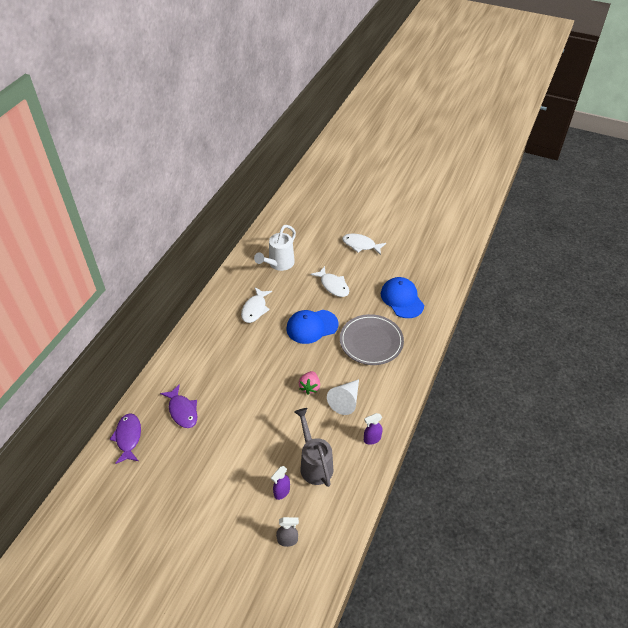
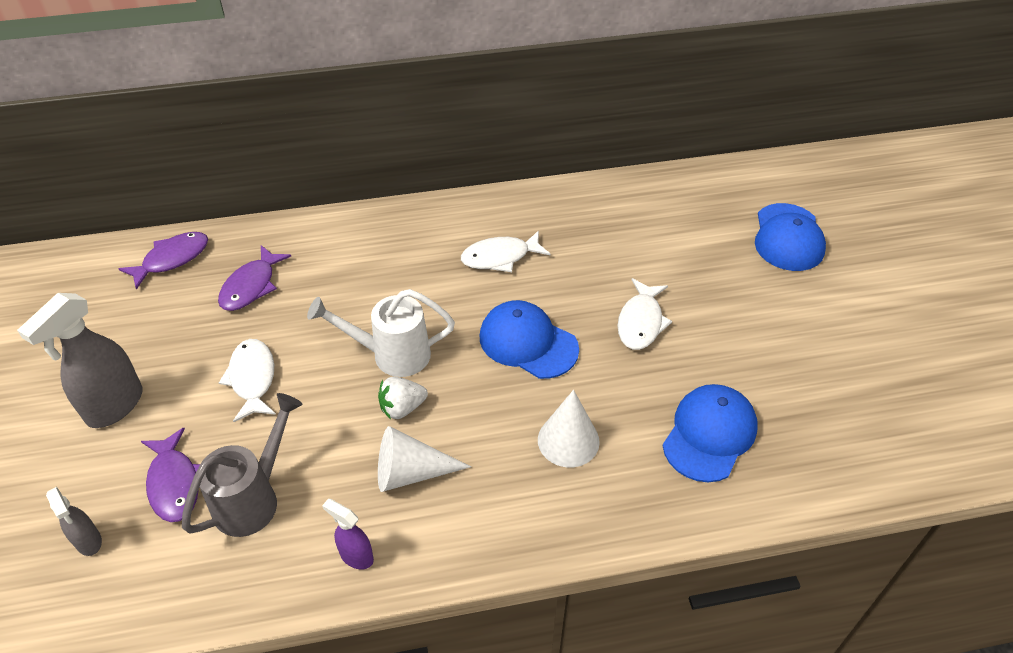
camera: 55 degrees right, 0 degrees up
(212, 501) = (114, 406): none -> grey spray bottle
(278, 264) = (615, 233): white watering can -> white watering can (391, 355)
(281, 492) = (174, 483): purple spray bottle -> purple fish
(310, 387) = (402, 408): pink strawberry -> white strawberry
(331, 217) = (788, 237): none -> blue cap
(361, 245) = (771, 309): white fish -> white fish (252, 379)
(371, 341) = (568, 440): grey plate -> white cone

